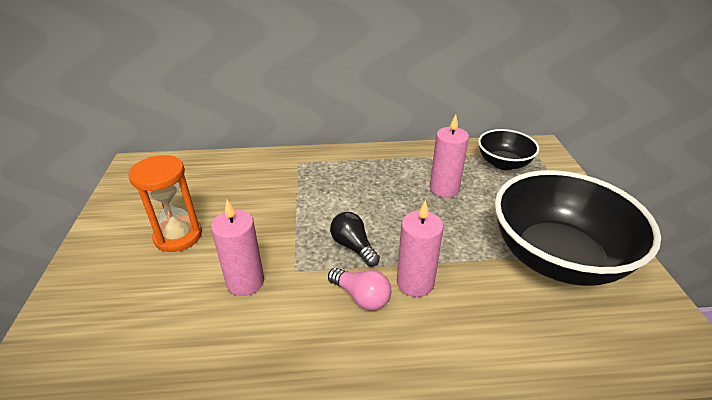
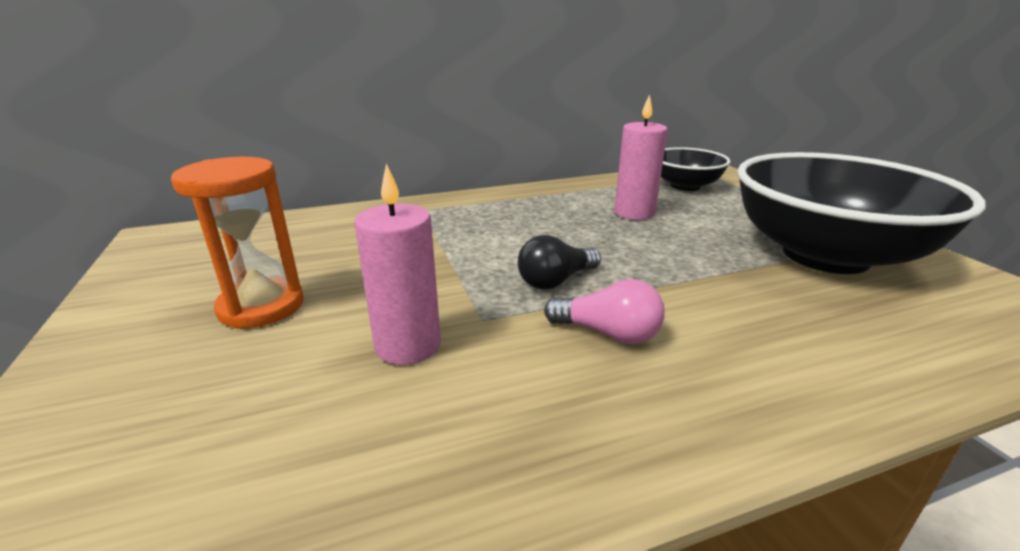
camera: 15 degrees left, 10 degrees down
(353, 247) = (556, 281): black light bulb -> black light bulb turned 75 degrees counterclockwise
(415, 283) = (672, 306): pink candle -> none

